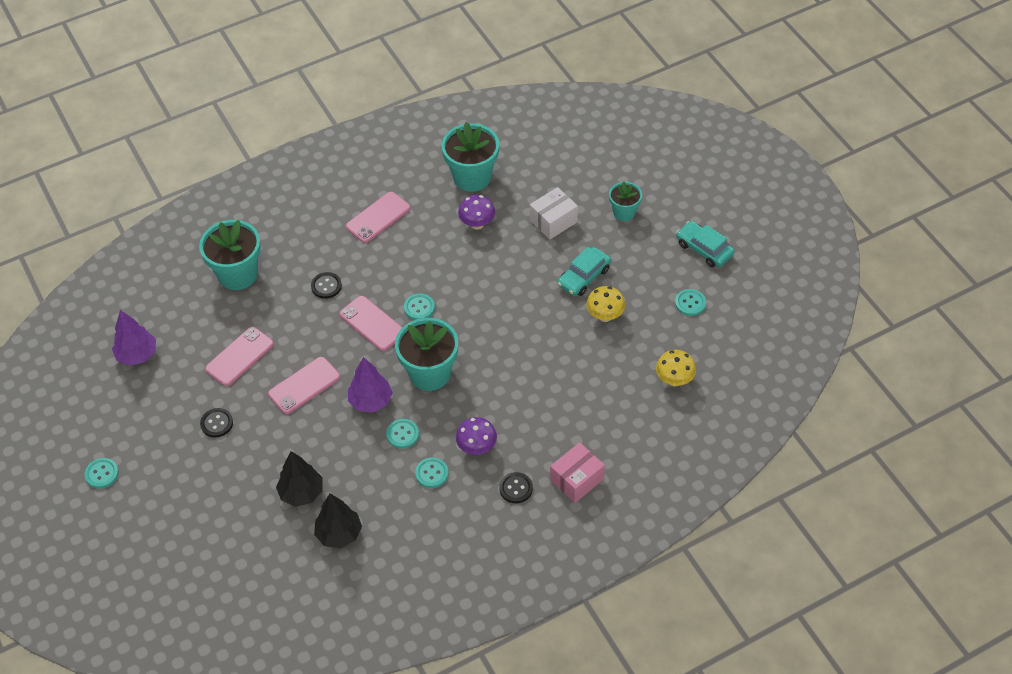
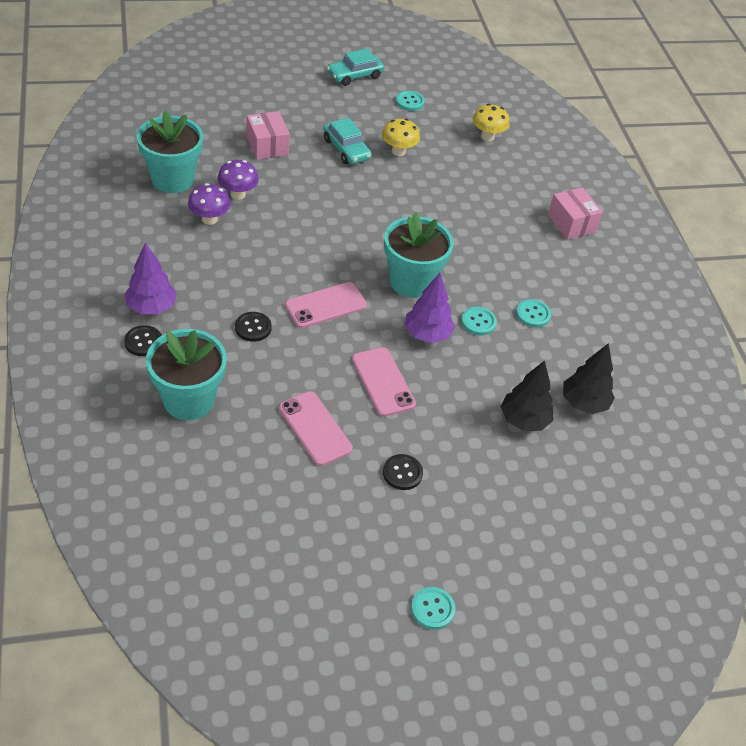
camera: 80 degrees left, 5 degrees down
(137, 355) = (261, 530): purple tree -> purple tree (151, 307)
(378, 217) = (180, 261): pink phone -> none
(419, 308) = (323, 265): turquoise button -> none
(477, 447) = (514, 275): purple mushroom -> purple mushroom (209, 219)
(516, 488) = (568, 263): black button -> black button (143, 342)
(553, 221) = (267, 146): white box -> pink box
(624, 212) = (284, 103): turquoise flower pot -> none

